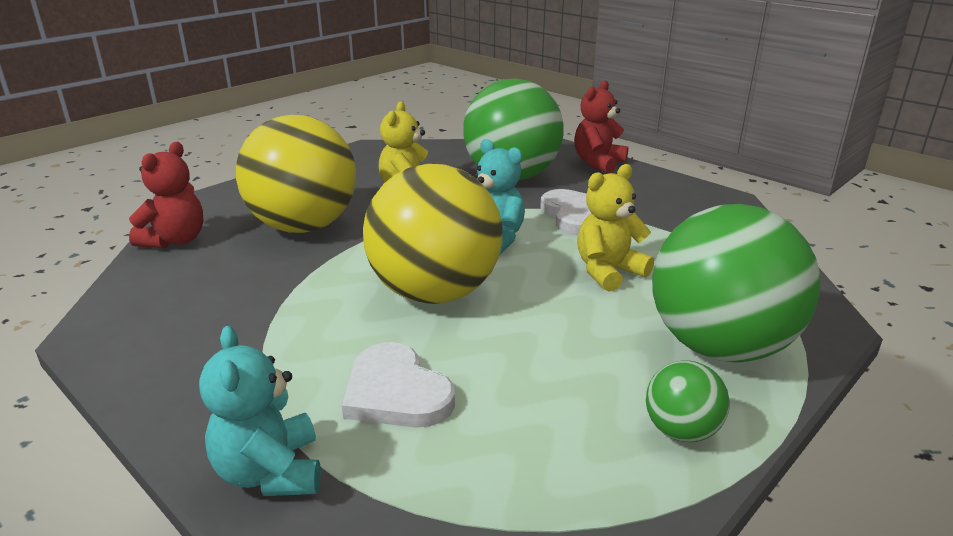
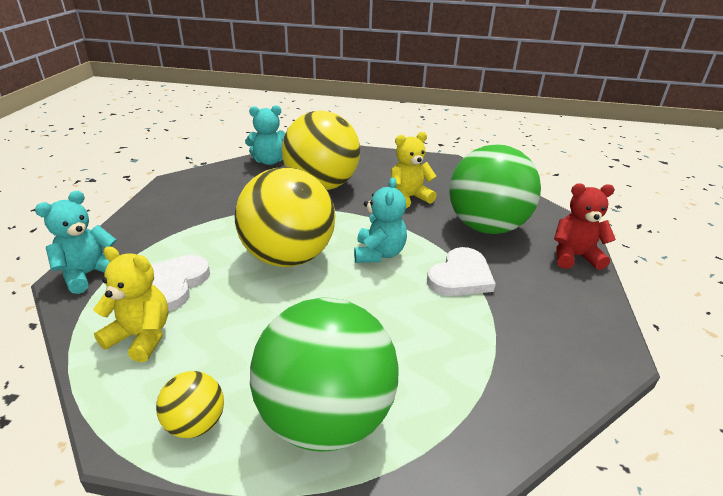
camera: 55 degrees right, 5 degrees up
(175, 240) = (269, 161): red teddy bear -> turquoise teddy bear
(608, 272) = (388, 321): yellow teddy bear -> yellow teddy bear (141, 337)
(681, 431) = (196, 423): green ball -> yellow ball

